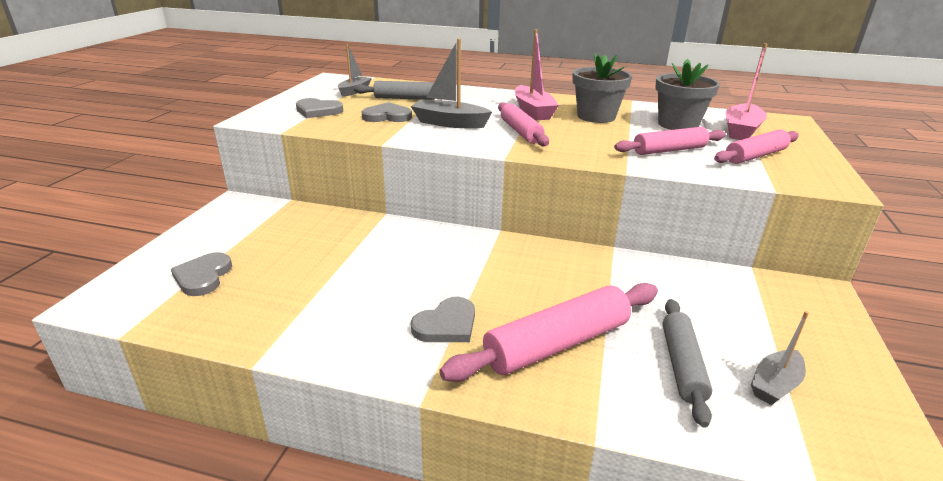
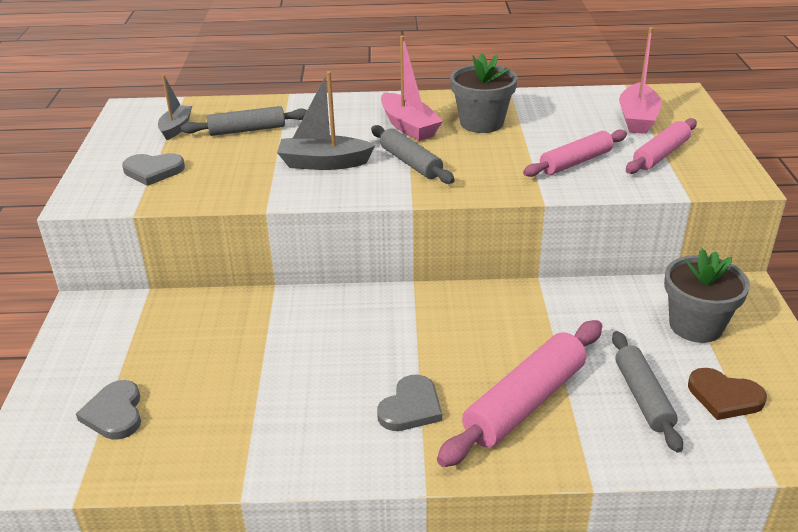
camera: 15 degrees left, 5 degrees up
(387, 116) = (244, 165): grey heart -> none
(520, 132) = (410, 163): pink rolling pin -> grey rolling pin
(678, 124) = (571, 120): grey flower pot -> grey flower pot (695, 325)
(775, 385) = (724, 397): grey boat -> brown heart

